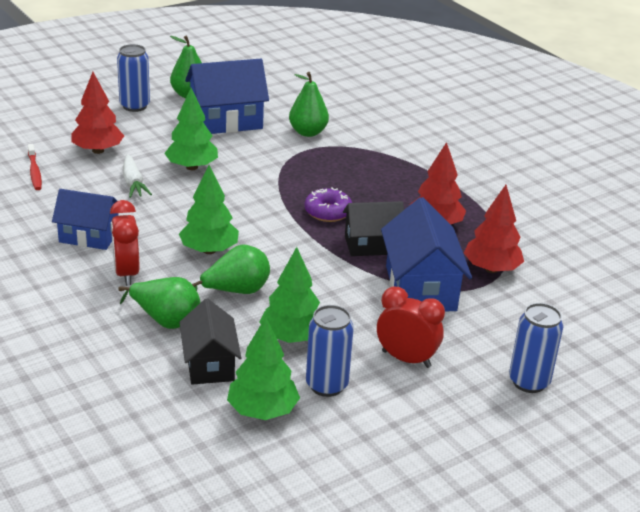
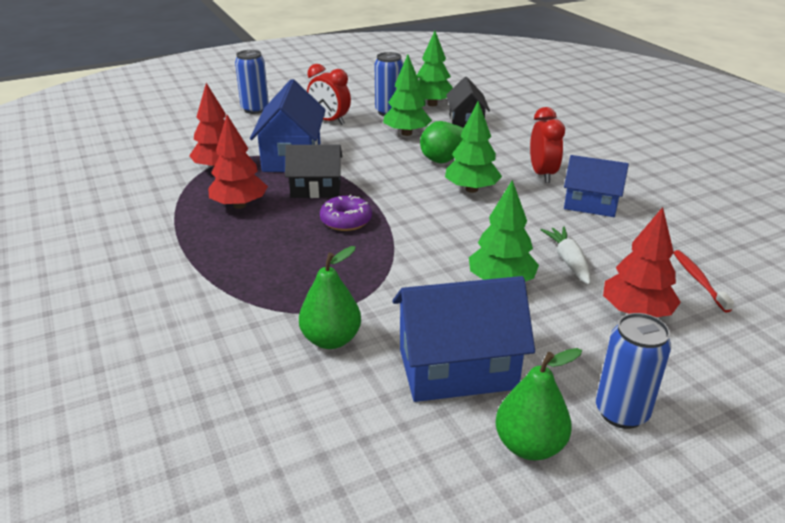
camera: 170 degrees left, 0 degrees up
(165, 320) = (501, 145): green pear -> none

